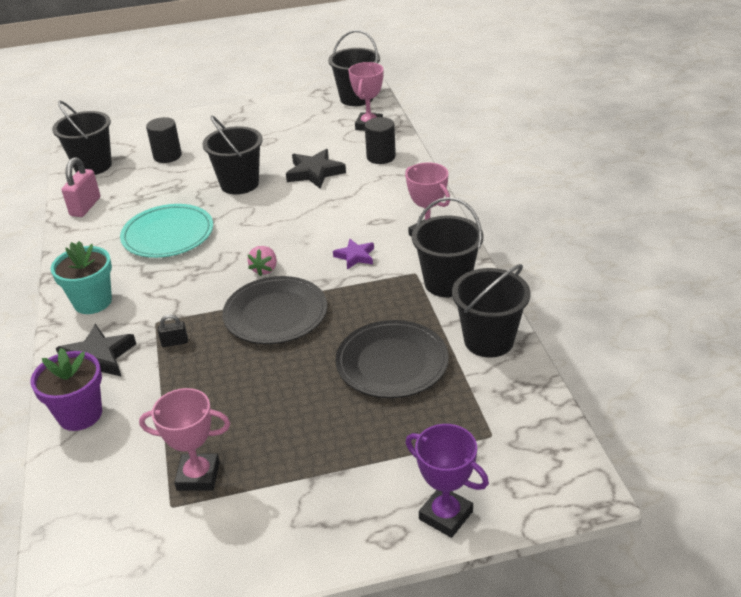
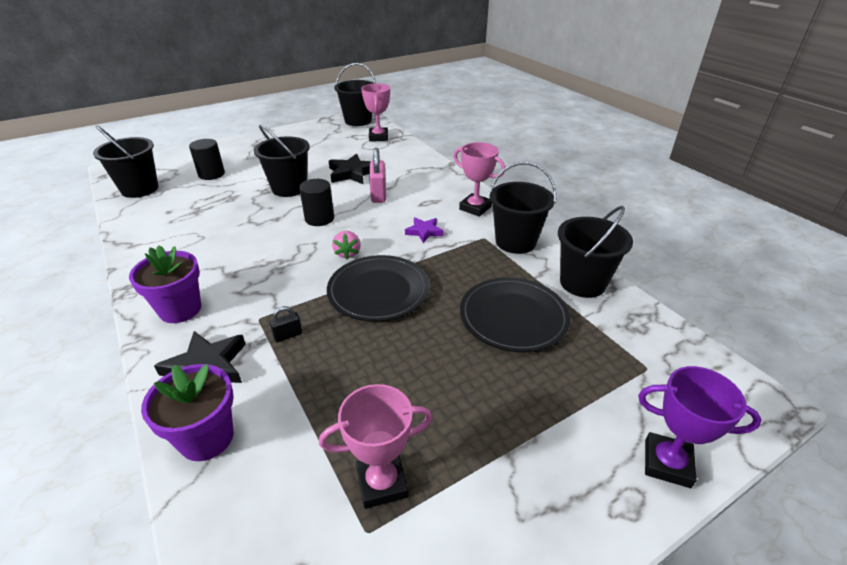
camera: 20 degrees left, 0 degrees up
(85, 207) = (143, 223): pink padlock -> pink padlock (378, 194)
(92, 302) = (180, 309): turquoise flower pot -> purple flower pot
(168, 235) = (238, 237): turquoise plate -> none
(381, 157) = (401, 157): black cylinder -> black cylinder (319, 218)

